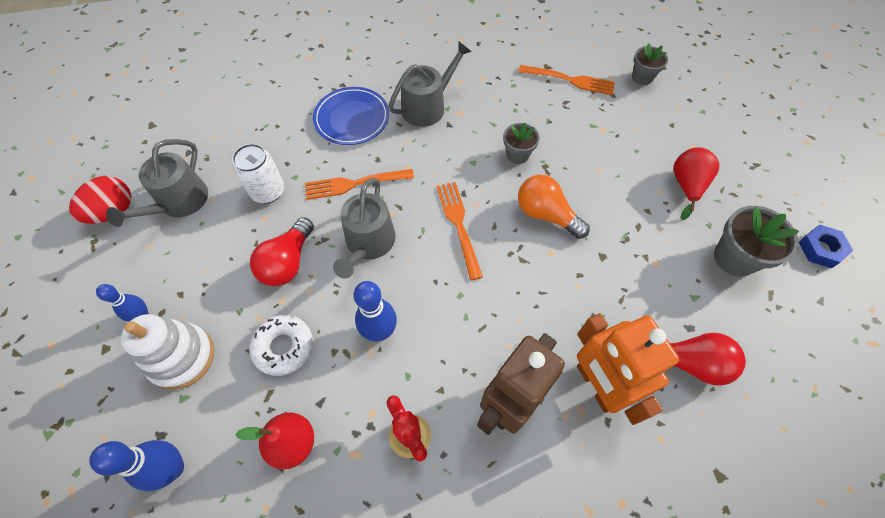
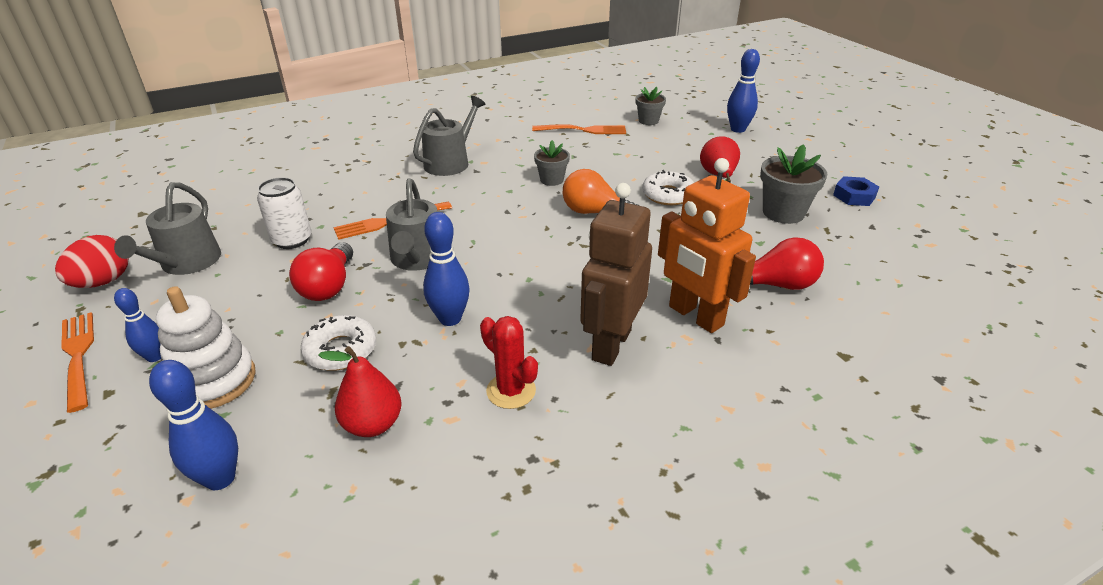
camera: 15 degrees left, 25 degrees down
(352, 118) = (373, 179): blue plate -> none
(459, 225) = (510, 232): orange fork -> orange fork (78, 357)
(625, 203) = (668, 195): none -> white donut
(733, 111) = (738, 129): none -> blue bowling pin

